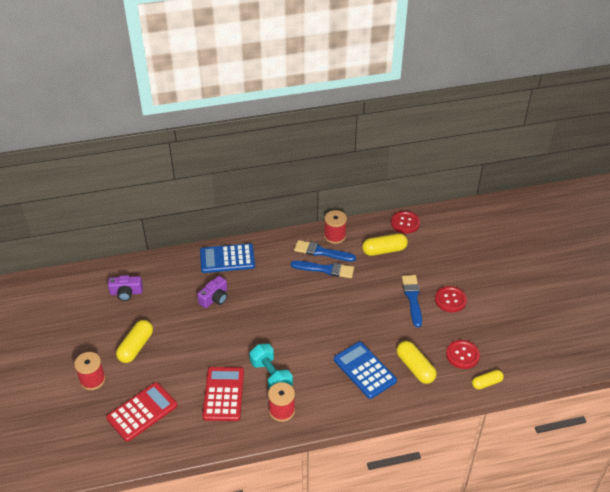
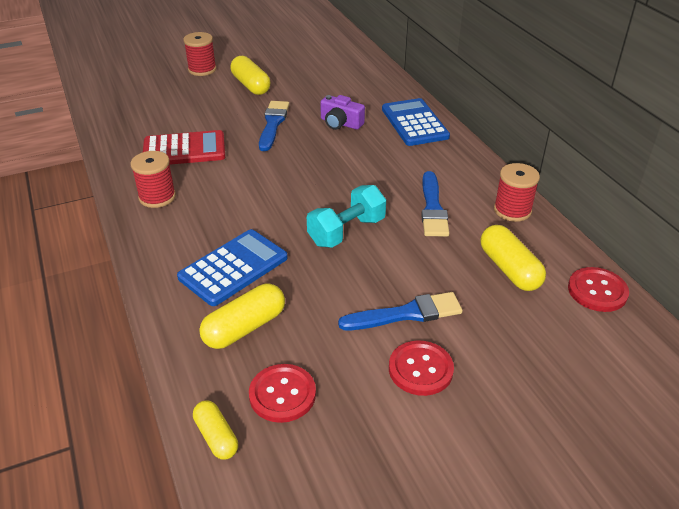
camera: 80 degrees right, 5 degrees down
(126, 292) = (330, 68): purple camera -> none
(136, 347) = (251, 85): yellow capsule -> yellow capsule turned 45 degrees clockwise
(142, 412) = (158, 102): red calculator -> none
(271, 376) = (215, 182): turquoise dumbbell -> turquoise dumbbell (346, 231)
(321, 252) = (469, 200): blue brush -> blue brush (273, 124)

